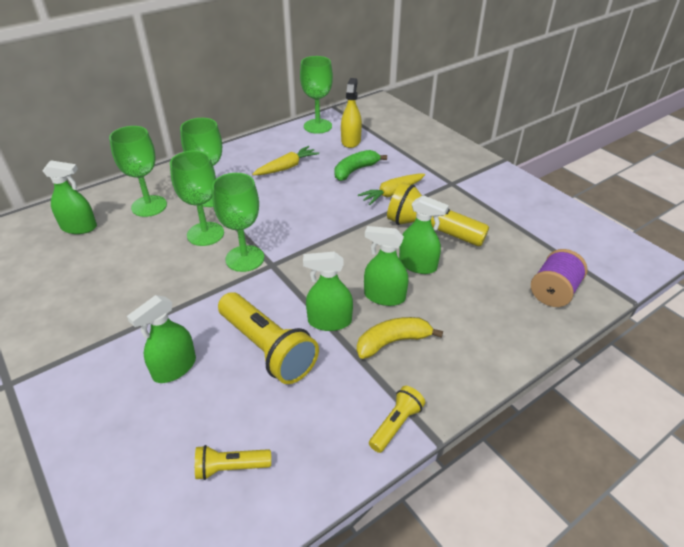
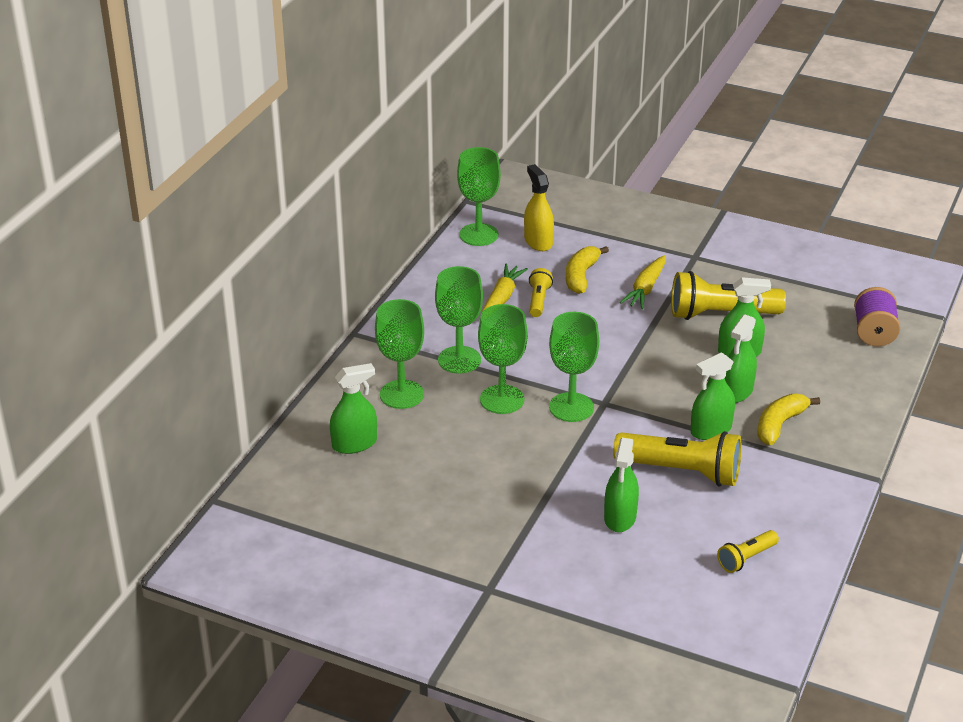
camera: 30 degrees left, 5 degrees down
(355, 170) = (581, 276): green banana -> yellow banana
(384, 296) = (737, 391): green spray bottle -> green spray bottle turned 45 degrees counterclockwise
(396, 424) = (838, 481): yellow flashlight -> yellow flashlight (538, 300)

